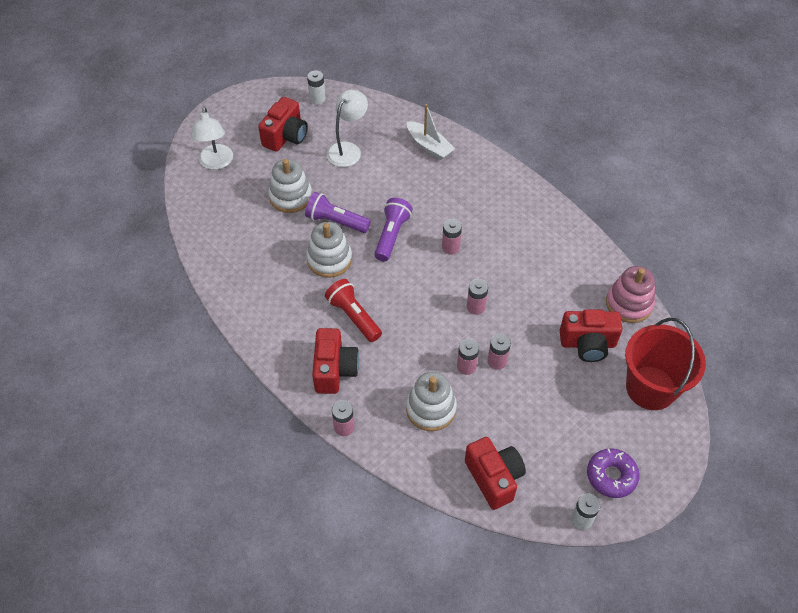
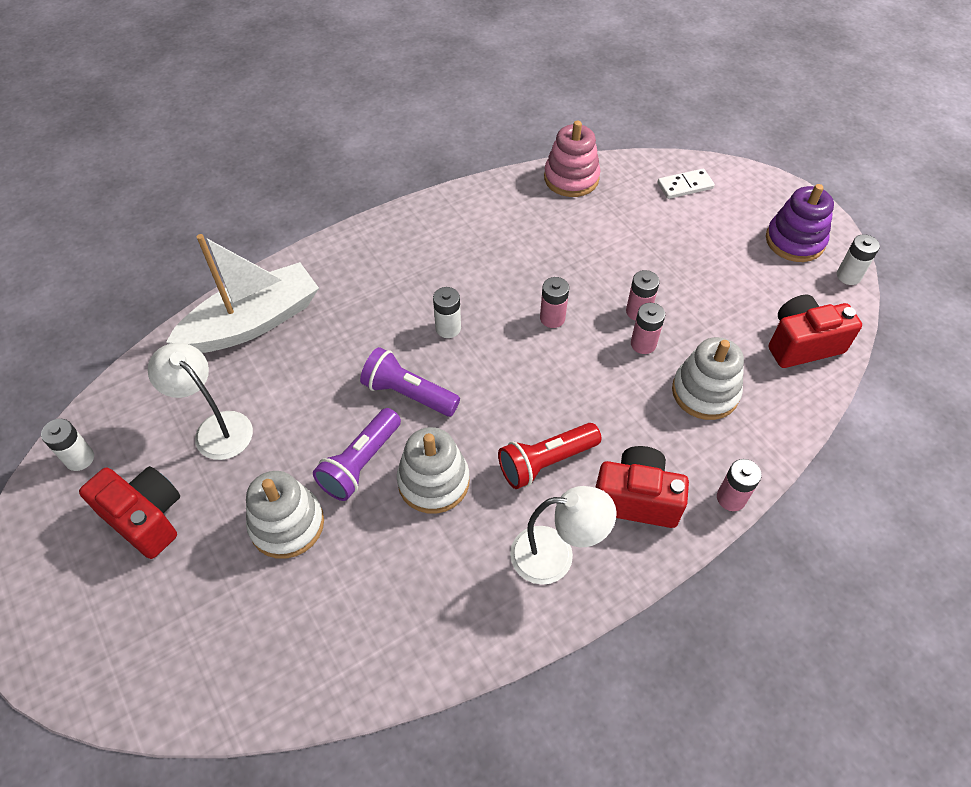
camera: 80 degrees left, 0 degrees up
(216, 163) = (160, 646): white lamp -> white lamp (555, 555)
(429, 146) = (253, 322): white boat -> white boat, size x1.65
(450, 247) = (448, 328): pink battery -> white battery
(587, 344) = (622, 224): red camera -> none
(611, 476) = (794, 241): purple donut -> purple stacking toy
(651, 388) = (685, 186): red bucket -> white domino

